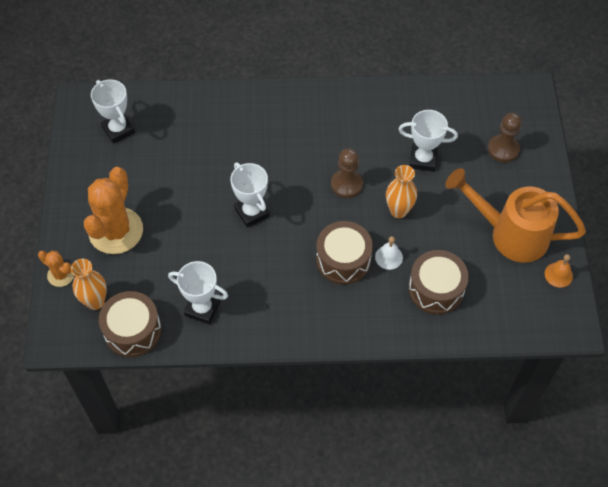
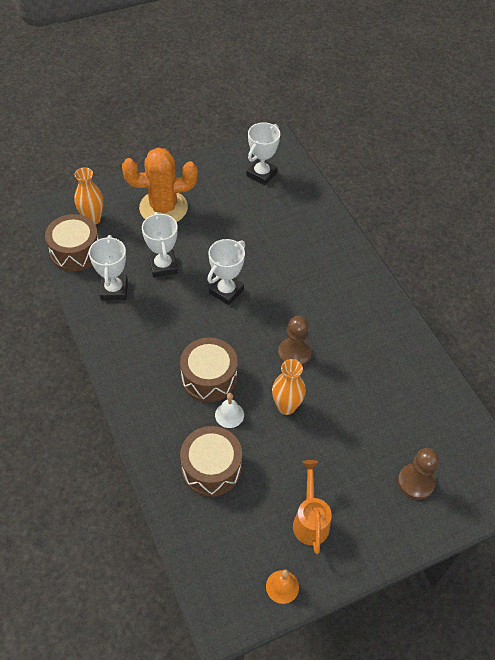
camera: 65 degrees right, 5 degrees down
(61, 275) = (108, 190): orange cactus -> none
(423, 159) = (359, 409): white trophy -> white trophy (163, 266)
(509, 234) = (310, 520): orange watering can -> orange watering can, size x0.57

